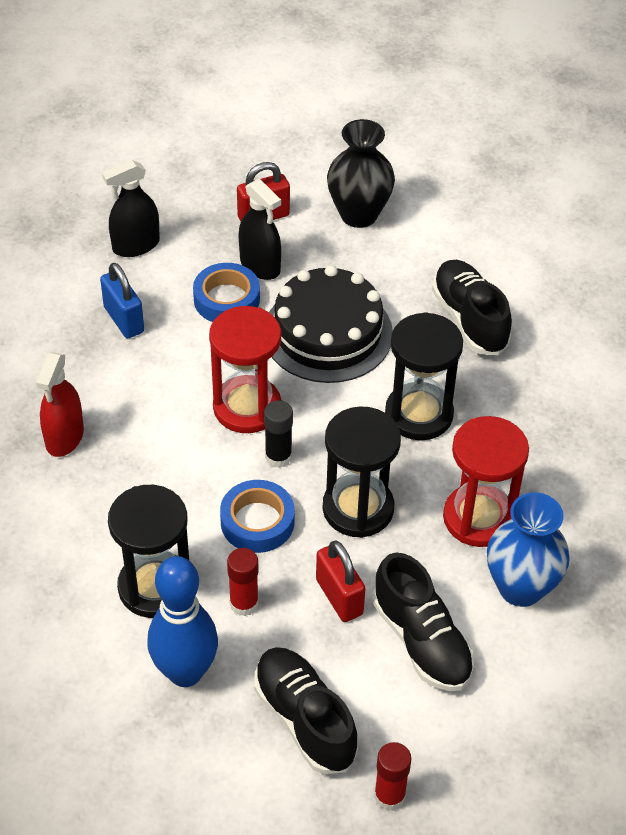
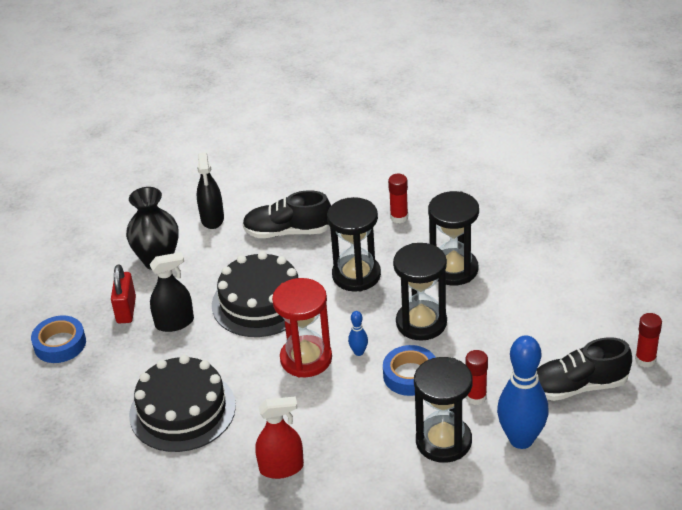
camera: 65 degrees left, 10 degrees down
(64, 437) = (281, 468): red spray bottle -> red spray bottle turned 45 degrees counterclockwise
(124, 320) = (182, 410): blue padlock -> black cake
(136, 245) = (108, 388): black spray bottle -> black spray bottle (212, 218)
(226, 299) = (197, 348): blue tape -> blue tape (60, 344)
(278, 457) = (359, 352): black glue stick -> blue bowling pin
(339, 597) = (489, 348): red padlock -> none
(421, 641) = (537, 318): black shoe -> none
(478, 518) = (453, 269): red hourglass -> black hourglass
(520, 588) = (514, 265): blue vase -> none
(557, 428) = (399, 217): none -> red glue stick

